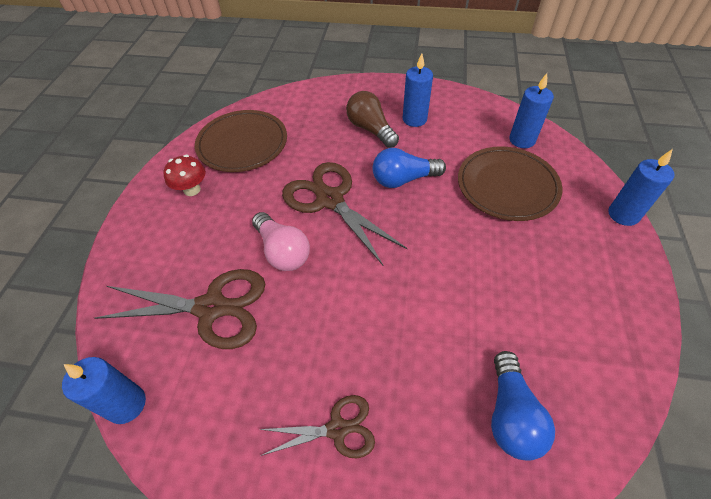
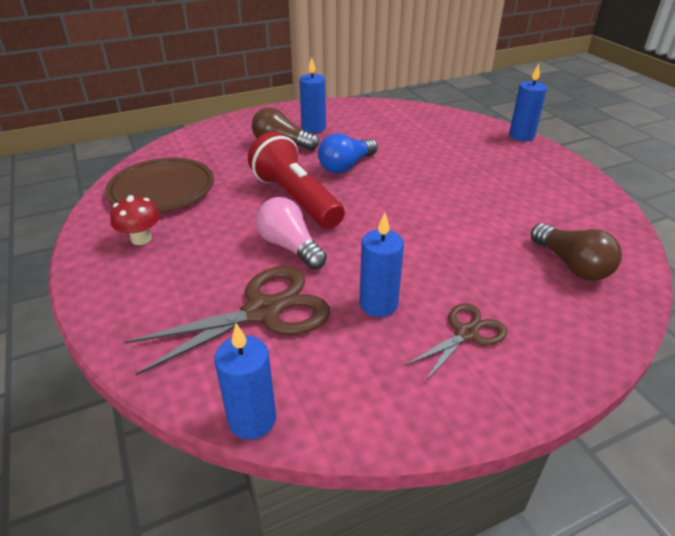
camera: 35 degrees left, 15 degrees down
(282, 251) = (290, 246): pink light bulb -> pink light bulb turned 150 degrees counterclockwise
(330, 200) = (295, 199): brown scissors -> red flashlight
(507, 186) = (430, 145): brown plate -> none
(511, 415) = (572, 265): blue light bulb -> brown light bulb
(522, 140) = (411, 117): blue candle -> blue candle (378, 304)

